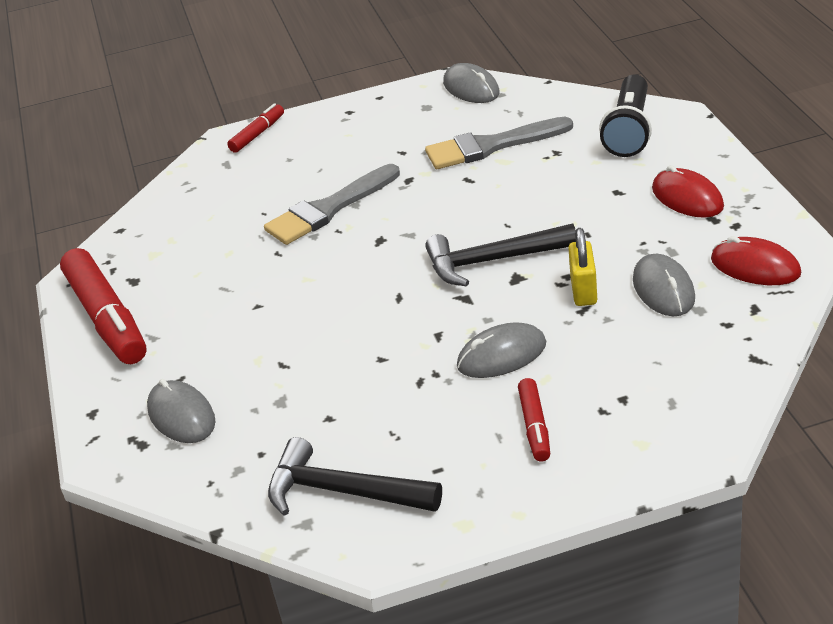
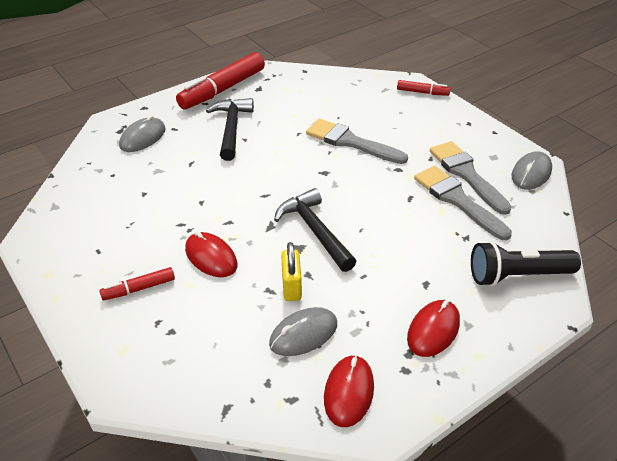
camera: 65 degrees right, 5 degrees up
(342, 491) = (79, 214): black hammer -> black hammer (231, 128)
(448, 131) = (467, 174): none -> grey brush
(501, 355) = (211, 257): grey mouse -> red mouse
(583, 290) = (291, 286): yellow padlock -> yellow padlock turned 75 degrees counterclockwise

